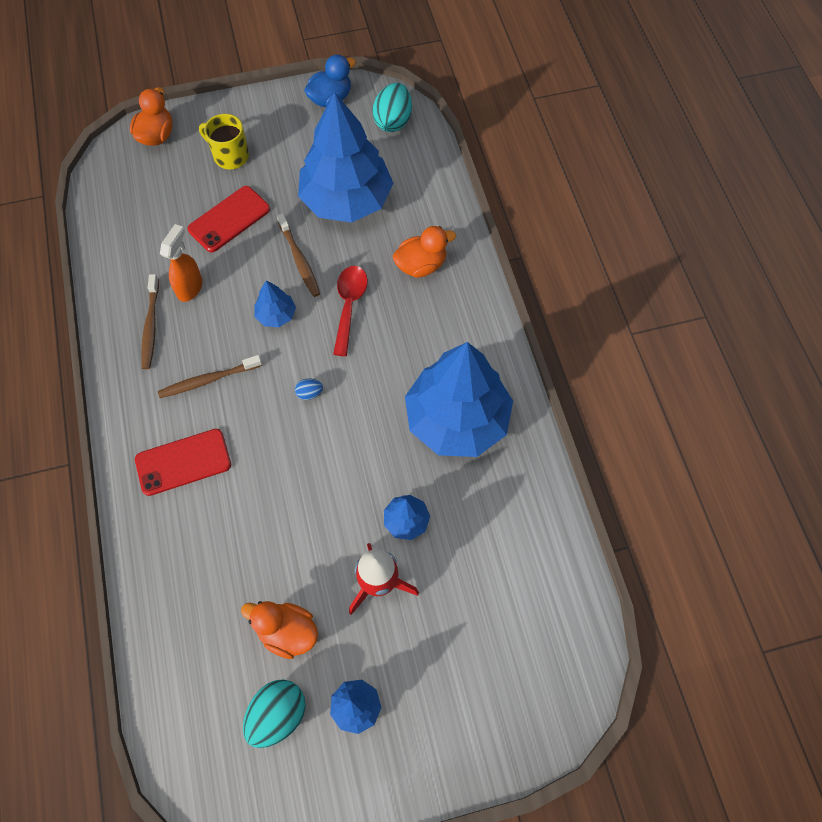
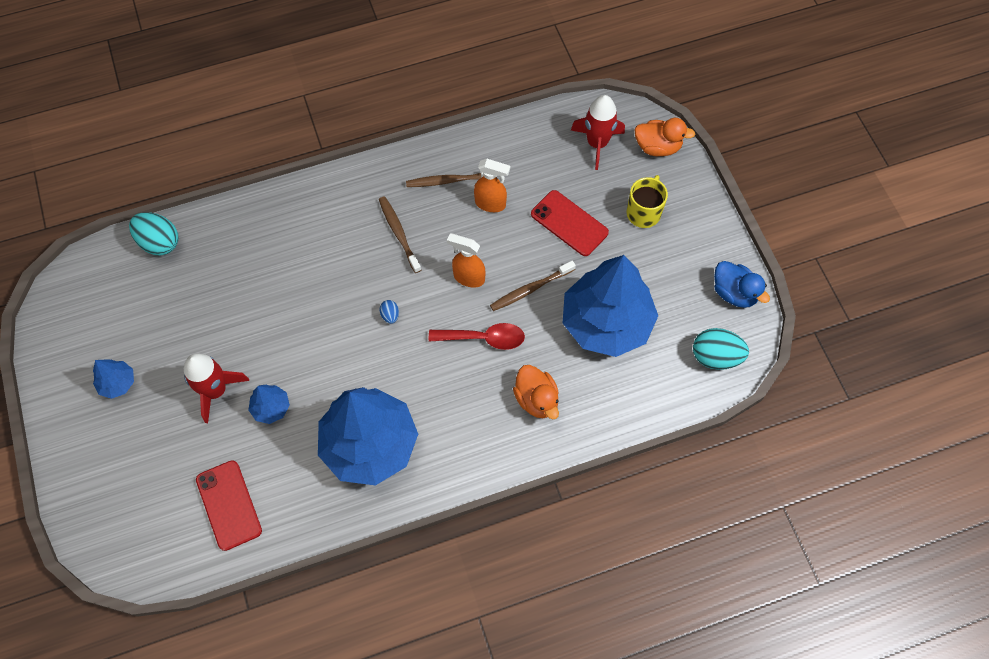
camera: 85 degrees right, 0 degrees up
(139, 185) = (597, 143): none -> red rocket
(183, 462) = (322, 227): red phone -> red phone (229, 505)
(276, 315) = (468, 277): blue tree -> orange spray bottle
(277, 715) = (115, 327): turquoise egg -> turquoise egg (159, 242)
(287, 632) = (178, 325): orange duck -> none

